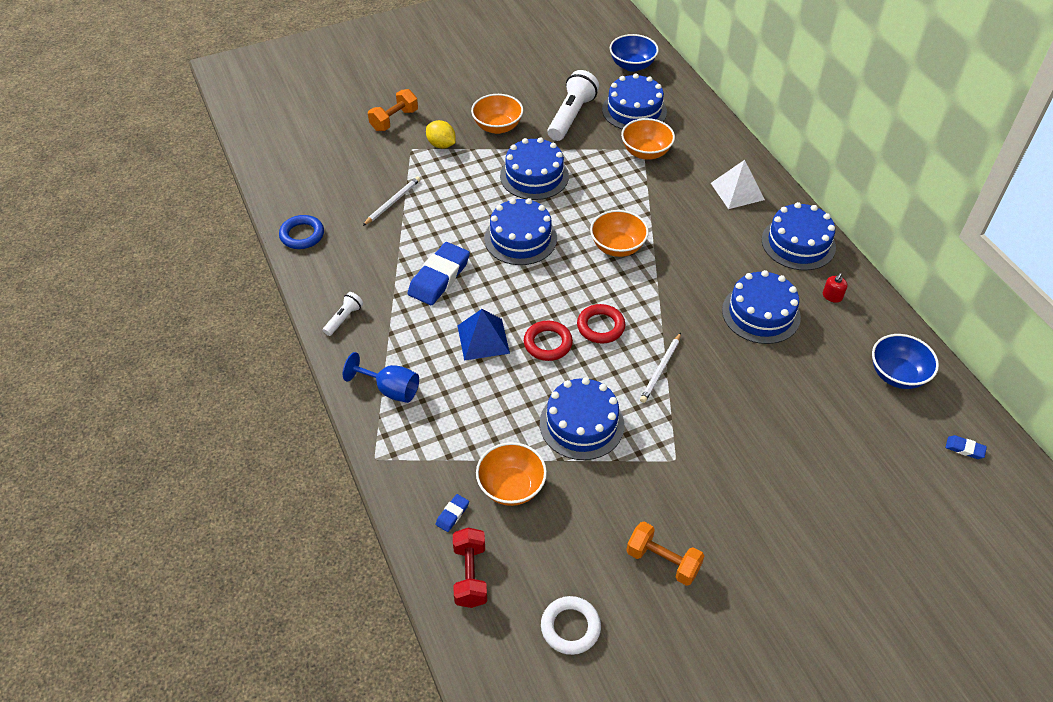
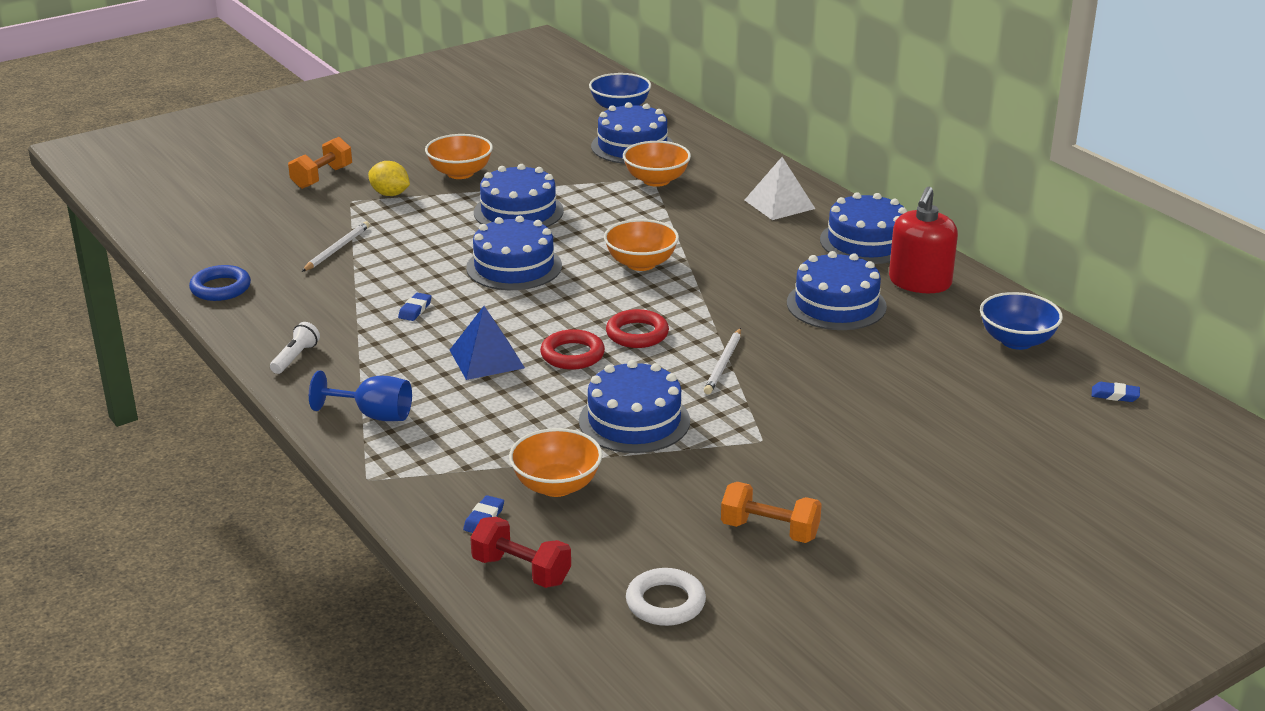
camera: 10 degrees left, 20 degrees down
(439, 277) = (415, 310): blue eraser -> blue eraser, size x0.44
(470, 575) = (521, 571): red dumbbell -> red dumbbell turned 45 degrees counterclockwise
(571, 116) = (553, 157): white flashlight -> none
(832, 296) = (920, 282): red soap dispenser -> red soap dispenser, size x2.41

